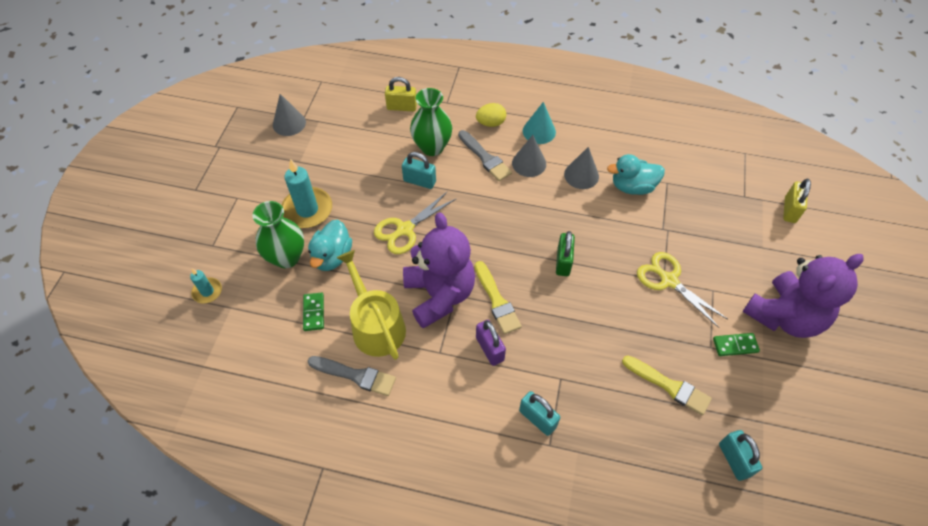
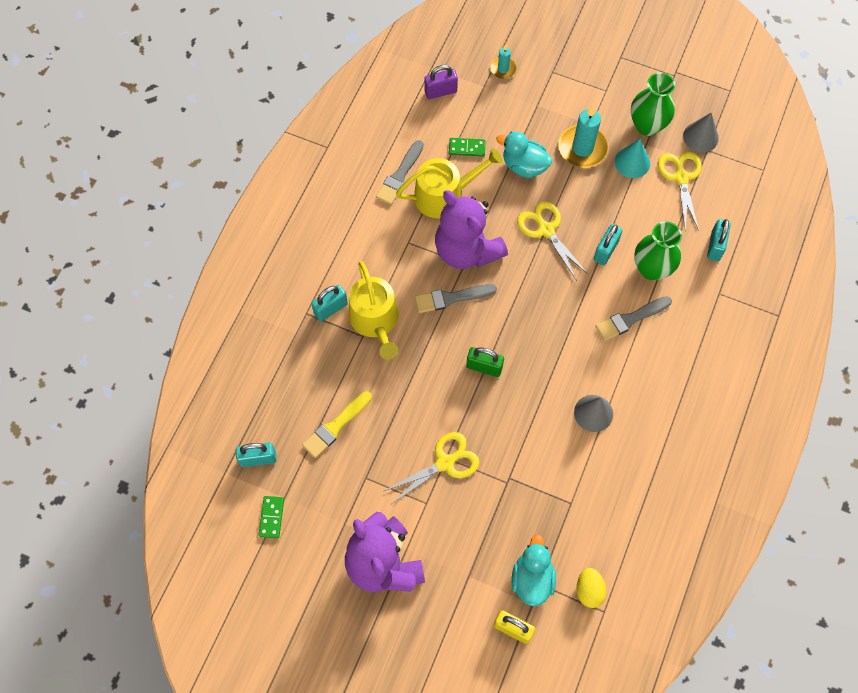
camera: 100 degrees right, 10 degrees up
(287, 257) = (529, 129): green vase -> green vase (647, 125)
(334, 134) = (681, 178): none -> yellow scissors
(402, 107) = (715, 246): yellow padlock -> turquoise padlock
(439, 295) = (466, 250): purple teddy bear -> purple teddy bear turned 60 degrees clockwise
(490, 123) = (681, 334): yellow egg -> yellow egg (589, 590)
(490, 349) = (403, 283): purple padlock -> purple padlock (440, 91)
(496, 300) = (451, 298): yellow brush -> grey brush
(529, 163) = (617, 362): grey cone -> none
(539, 131) = (663, 383): turquoise cone -> turquoise cone (632, 162)
(540, 368) = (375, 321): none -> yellow watering can
(632, 187) = (570, 463): turquoise duck -> turquoise duck (532, 578)
(735, 345) = (362, 501): green domino -> green domino (271, 517)

